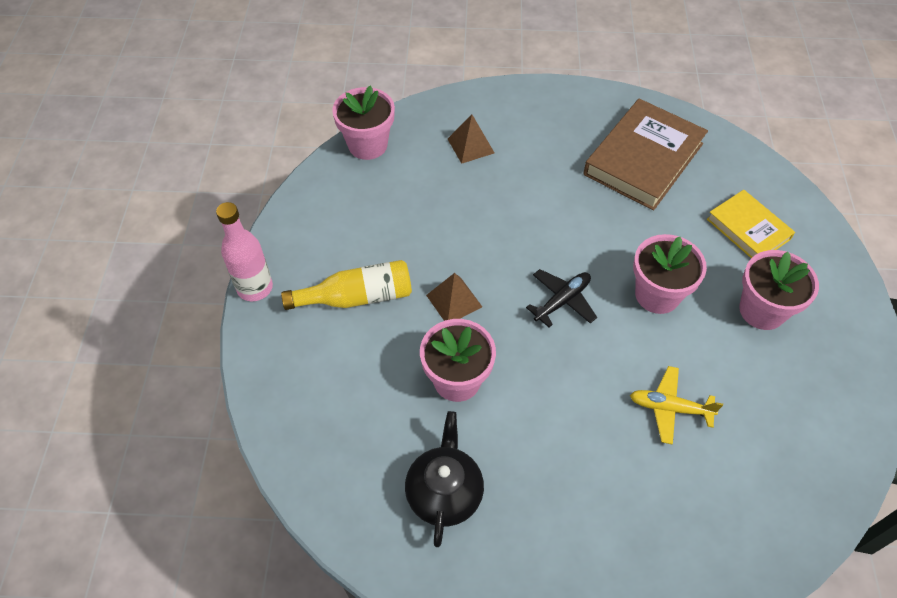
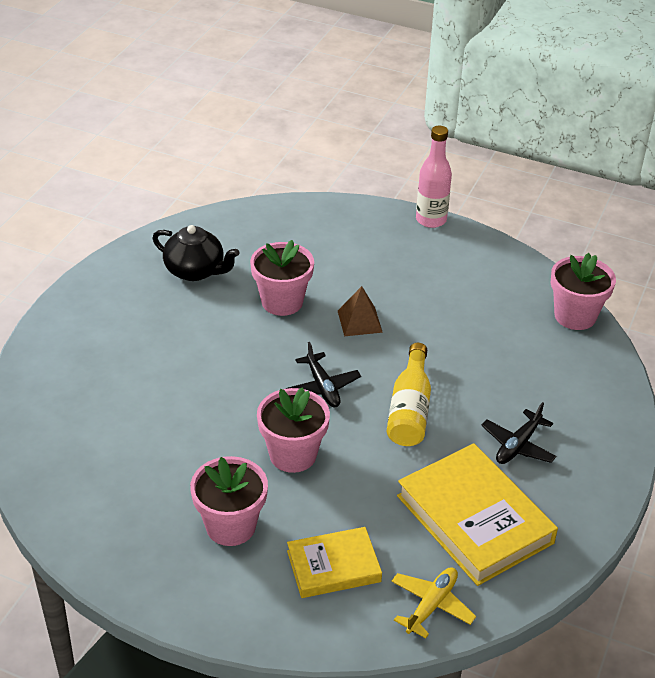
camera: 110 degrees right, 15 degrees down
(357, 297) = (393, 269): yellow bottle -> yellow bottle (410, 409)
(470, 145) = (547, 386): brown pyramid -> none
(550, 150) = (518, 445): none -> black plane
(643, 159) = (474, 519): brown book -> yellow book
(669, 408) = (177, 414): yellow plane -> yellow plane (431, 605)

